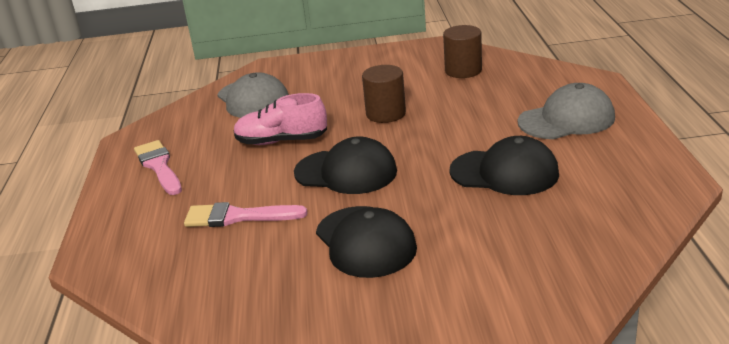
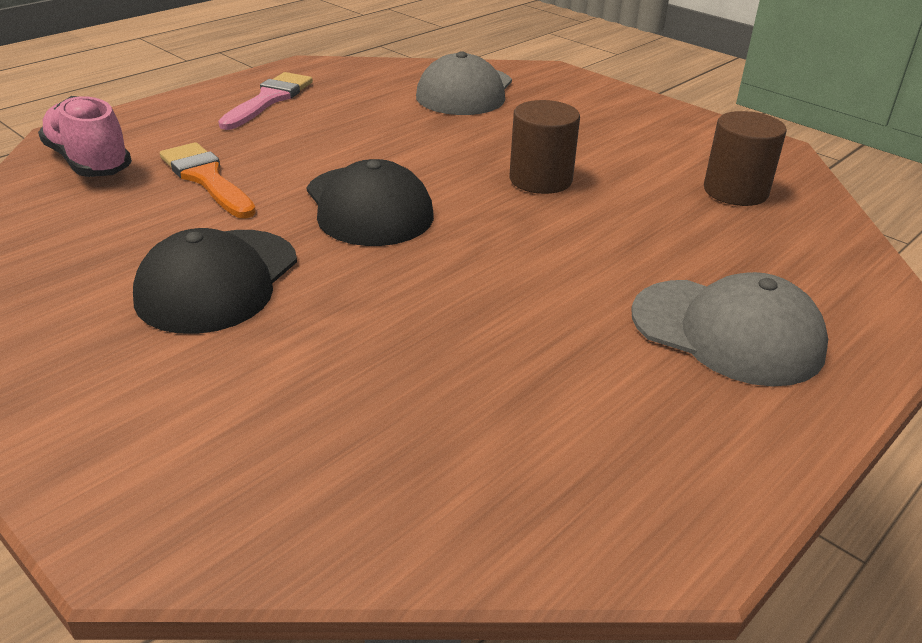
camera: 45 degrees right, 5 degrees up
(238, 217) = (206, 179): pink brush -> orange brush
(281, 141) = (393, 141): pink shoe -> pink shoe (89, 162)
(504, 172) = (499, 329): black cap -> none

